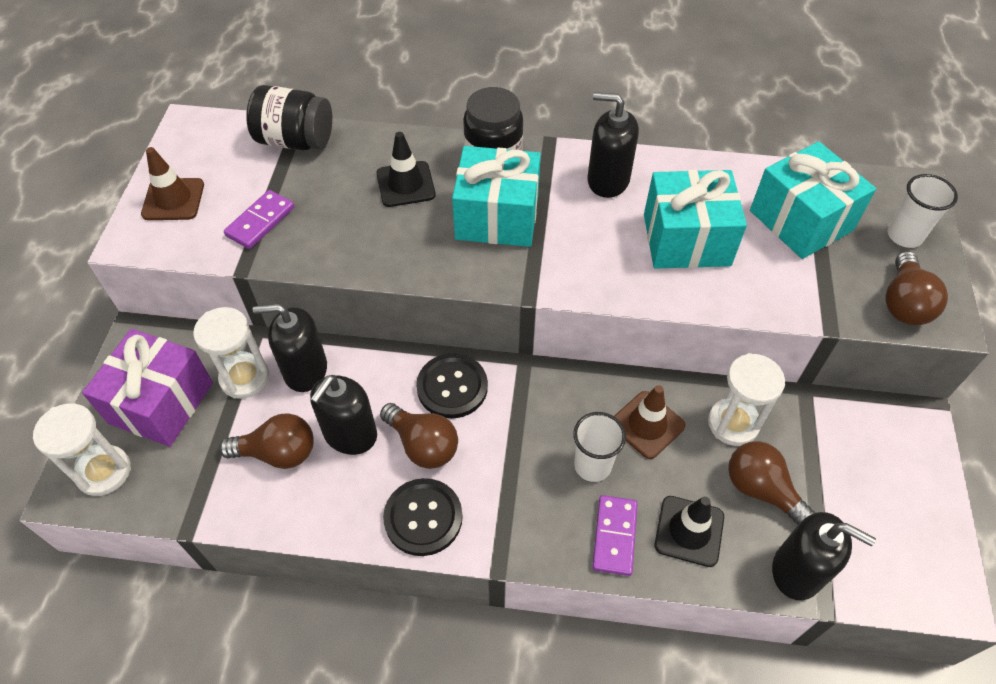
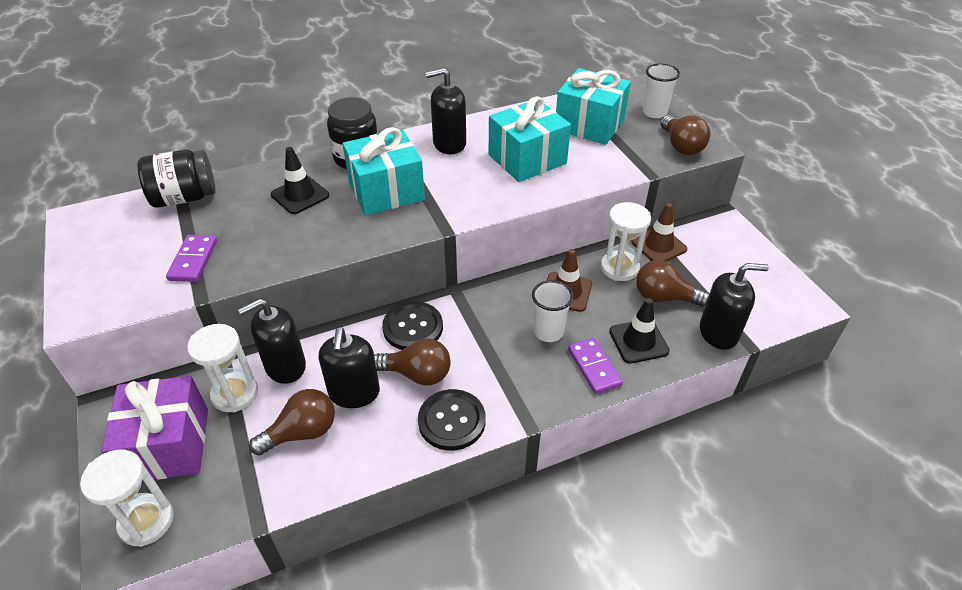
camera: 30 degrees left, 10 degrees down
(173, 199) = (99, 273): brown traffic cone -> brown traffic cone (659, 245)

